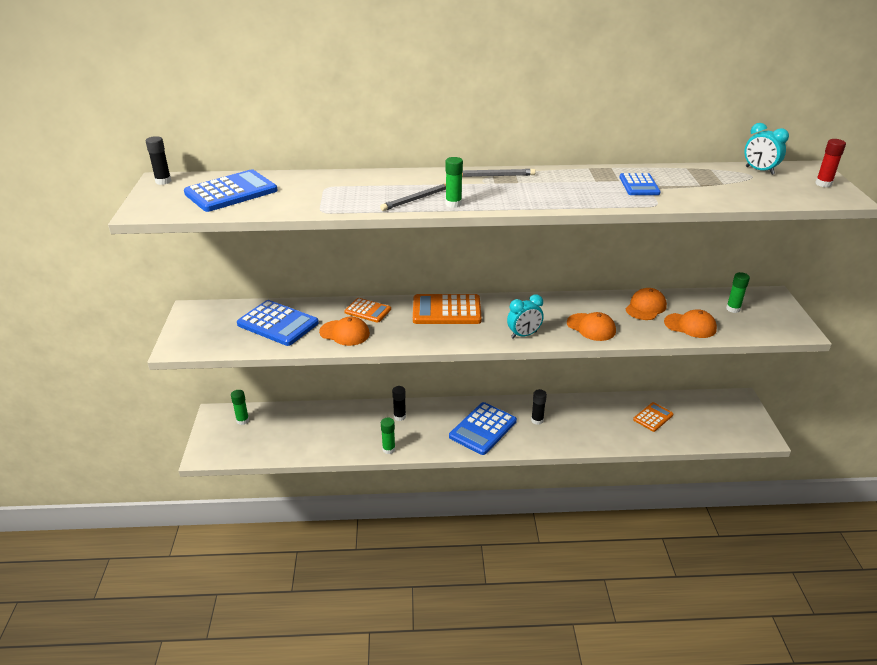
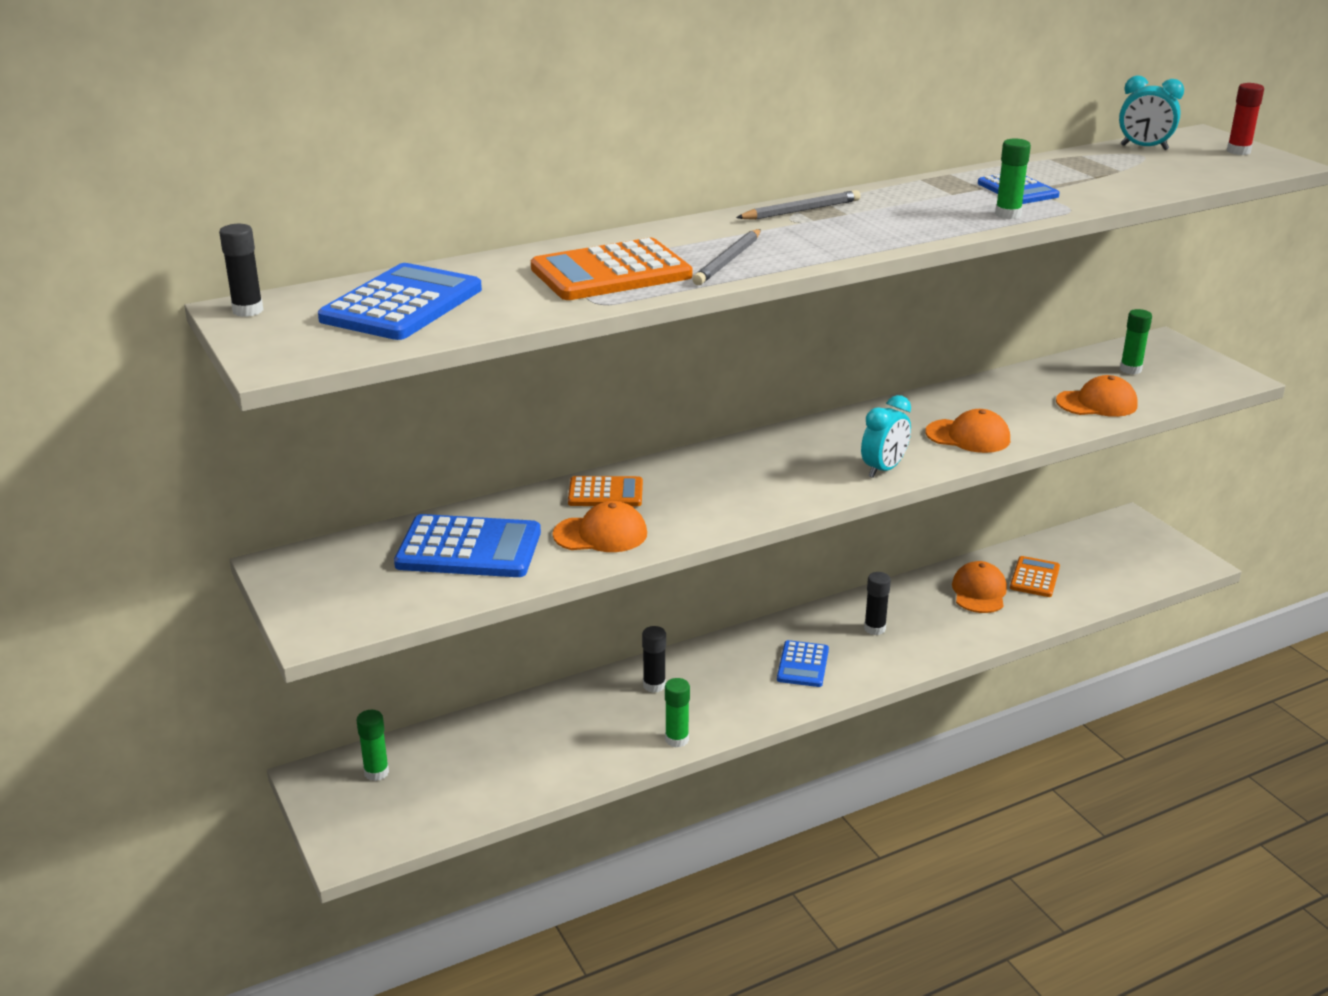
camera: 25 degrees left, 5 degrees down
(446, 310) = (733, 463): orange calculator -> orange calculator (611, 272)
(453, 204) = (792, 257): green glue stick -> green glue stick (1008, 214)
(483, 429) = (803, 665): blue calculator -> blue calculator, size x0.59
(645, 307) = (1016, 393): orange cap -> orange cap (979, 592)

